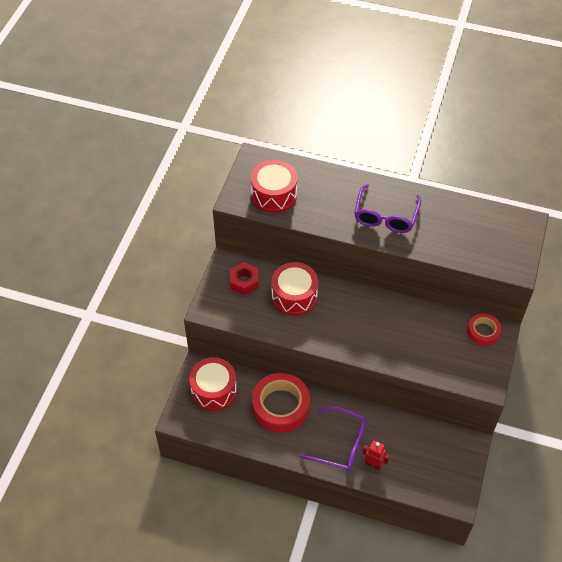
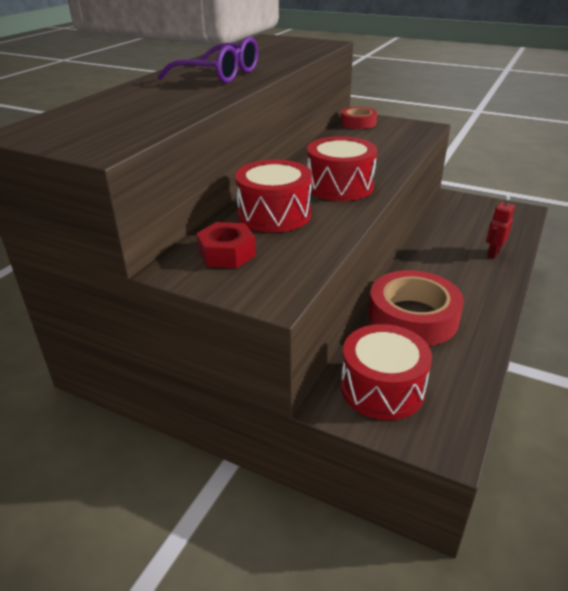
camera: 80 degrees left, 20 degrees down
(274, 194) = (120, 123): red drum -> red drum (340, 186)
(341, 444) = (469, 273): purple glasses -> none

